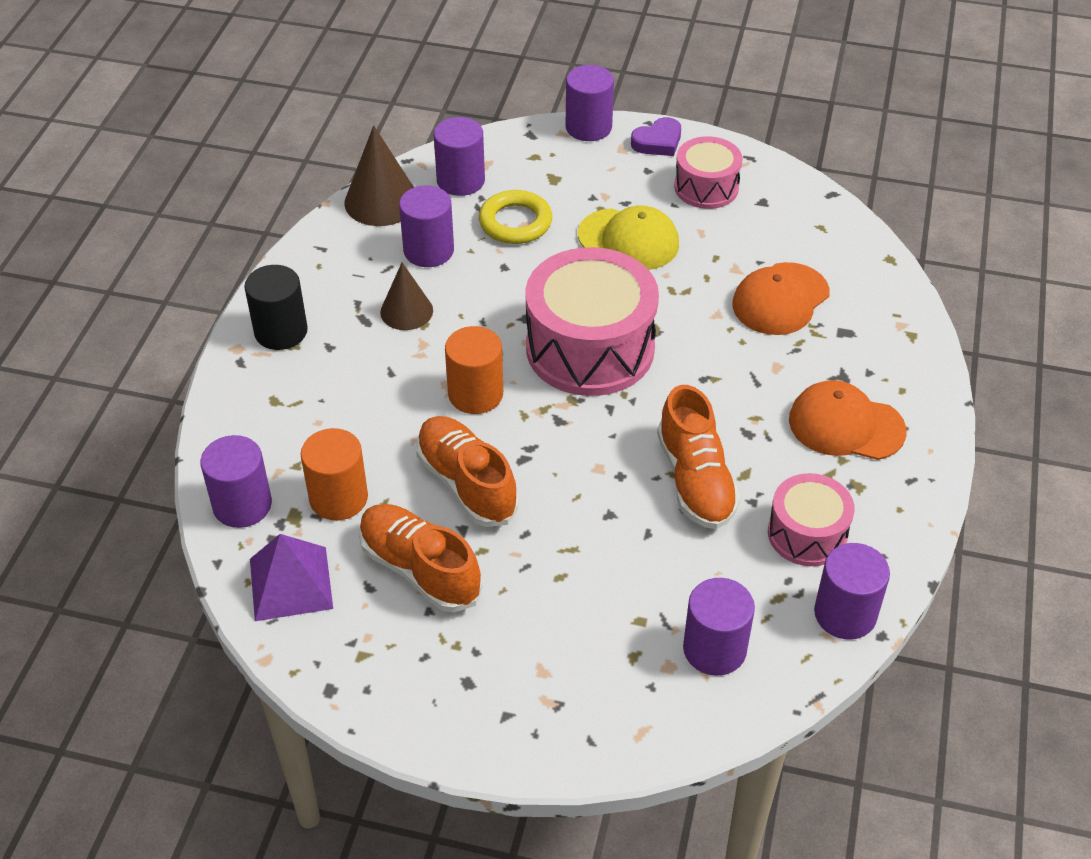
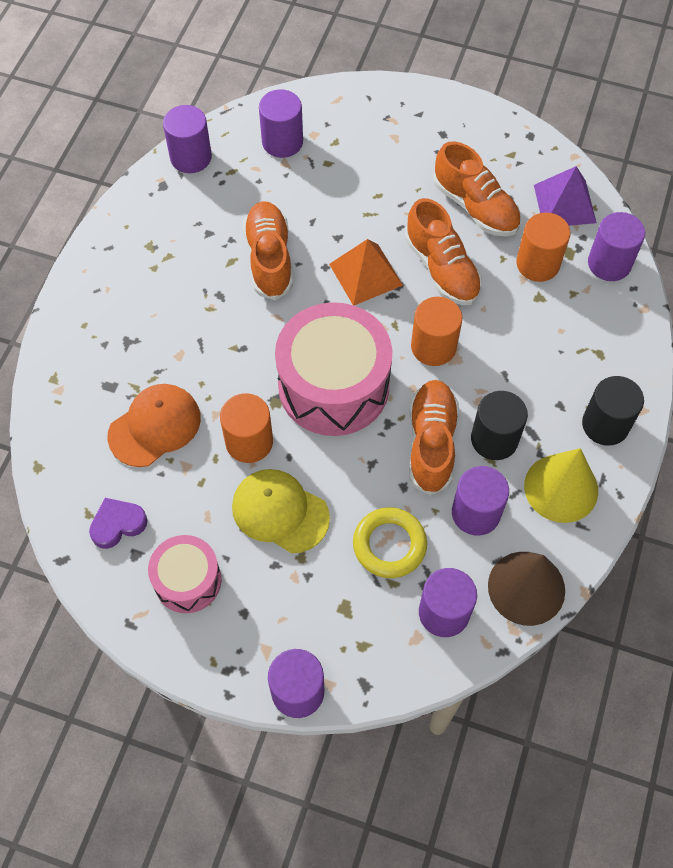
camera: 175 degrees left, 15 degrees up
(338, 275) = (561, 488): none -> yellow cone
(406, 311) = (494, 439): brown cone -> black cylinder
(476, 304) = (431, 443): none -> orange shoe
(566, 470) = (365, 274): none -> orange pyramid
(658, 142) = (224, 659): purple heart -> purple heart (118, 524)
(674, 292) = (249, 442): none -> orange cylinder
(807, 534) = (199, 212): pink drum -> none
(846, 425) = (141, 296): orange cap -> none

